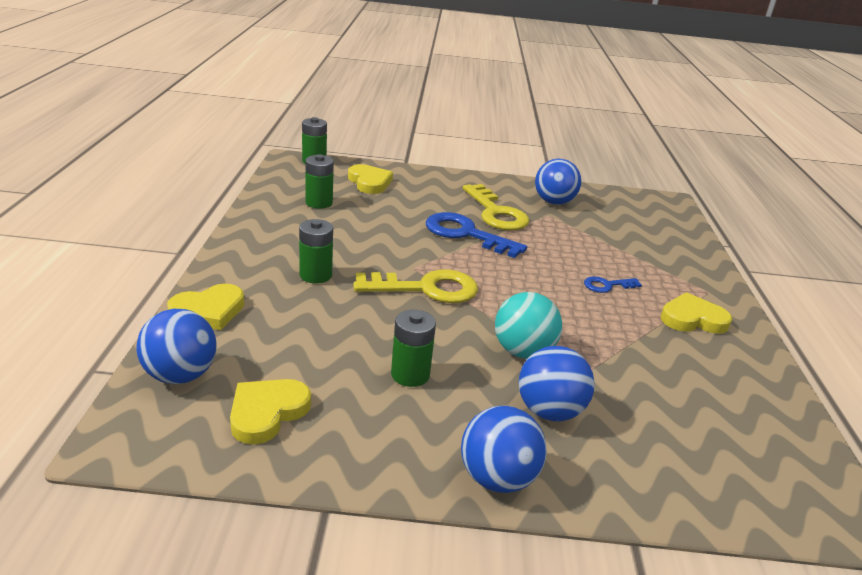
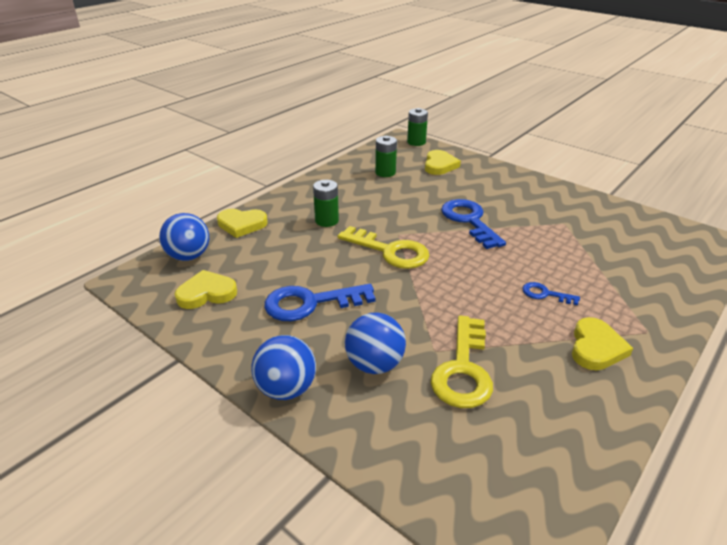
camera: 40 degrees right, 5 degrees up
(410, 374) = (310, 303): green battery -> blue key
(496, 213) = (516, 210): yellow key -> yellow key (463, 369)
(523, 352) = (407, 317): turquoise ball -> none
(553, 202) = (583, 214): blue ball -> none
(692, 319) = (596, 348): yellow heart -> yellow heart turned 75 degrees clockwise

